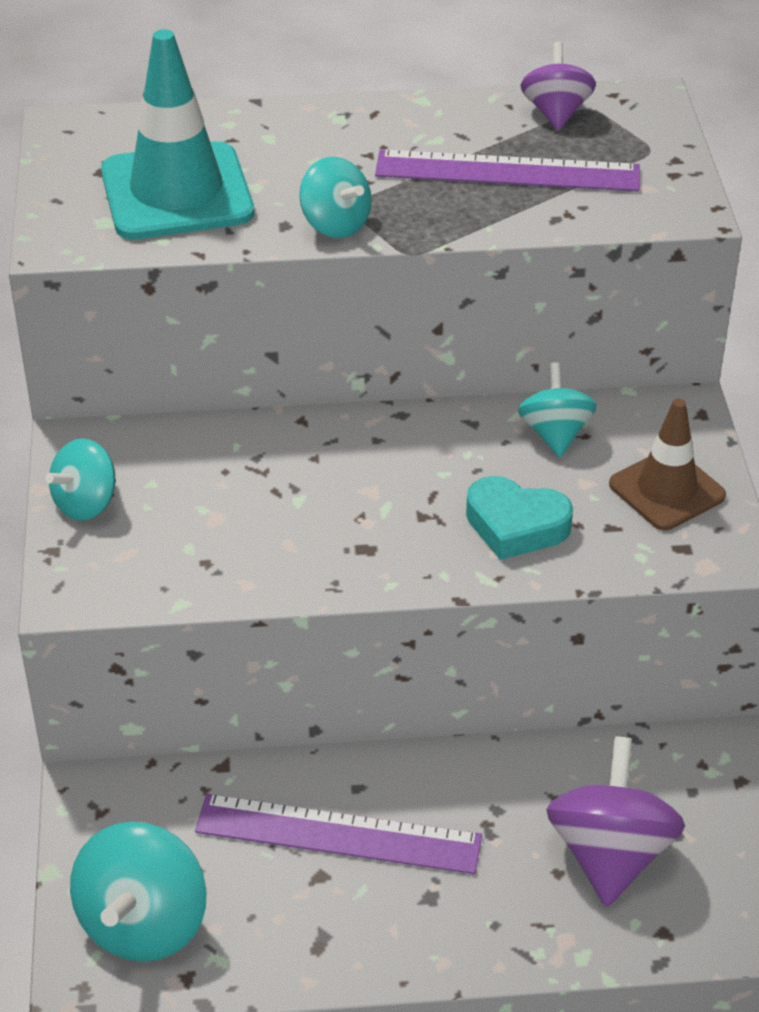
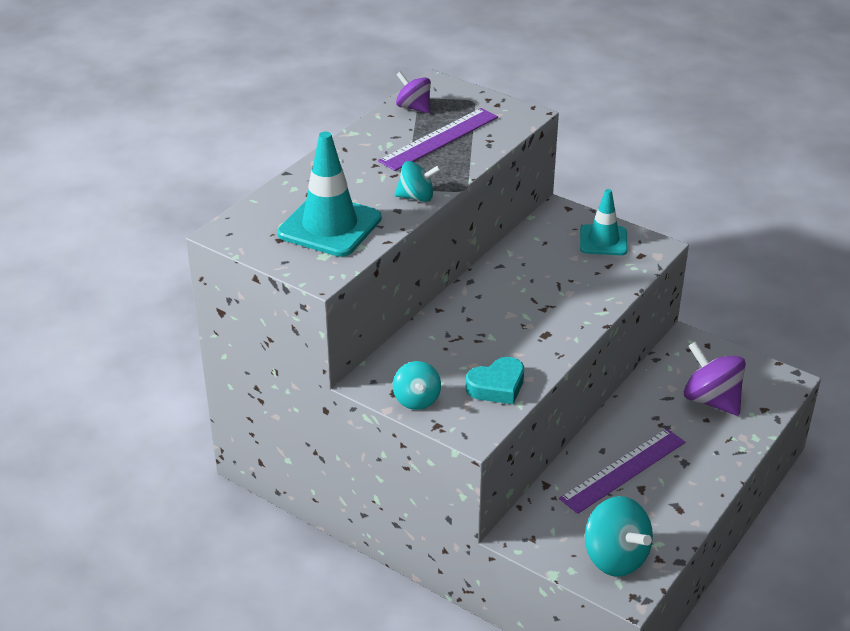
camera: 50 degrees left, 5 degrees down
(516, 525) = (579, 288): turquoise heart -> turquoise heart (497, 386)
(555, 434) = (535, 249): turquoise spinning top -> none
(667, 490) = (603, 240): brown traffic cone -> turquoise traffic cone

